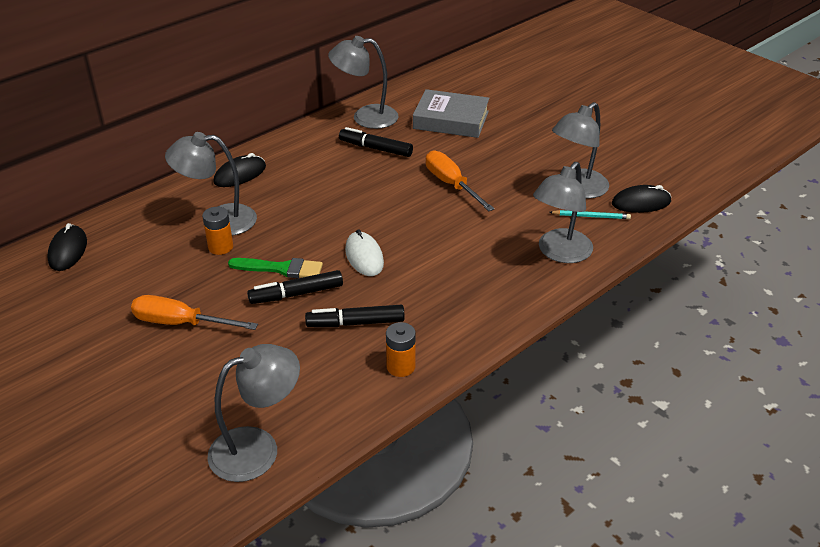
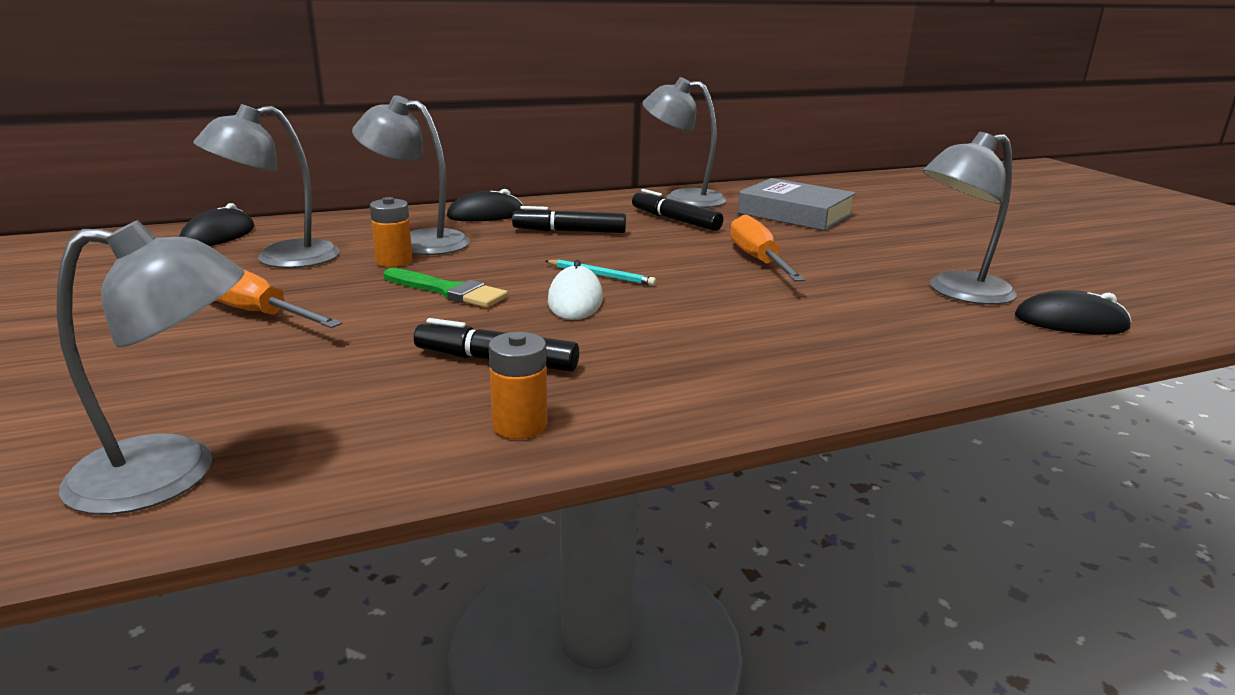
camera: 20 degrees right, 15 degrees down
(296, 294) = (442, 316): black marker -> black marker (570, 231)
(559, 253) = (897, 349): grey lamp -> grey lamp (281, 259)
(591, 216) = (972, 322): turquoise pencil -> turquoise pencil (601, 275)

